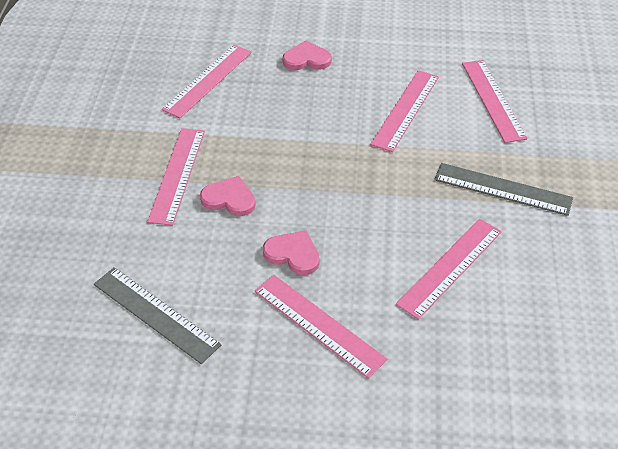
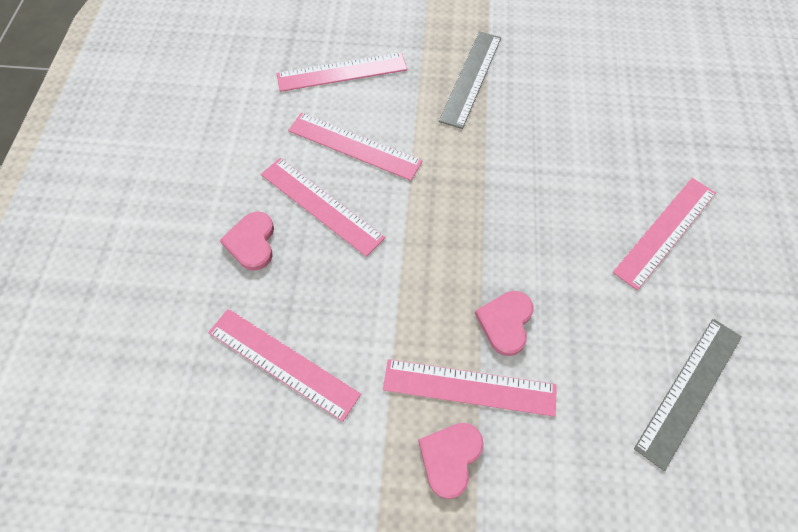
camera: 90 degrees left, 15 degrees up
(293, 254) = (580, 254): pink heart -> pink heart (450, 458)
(450, 267) = (575, 125): pink ruler -> pink ruler (321, 205)

